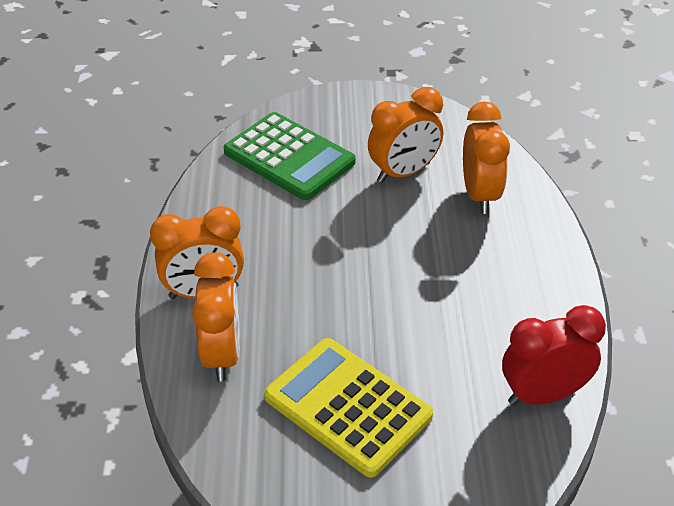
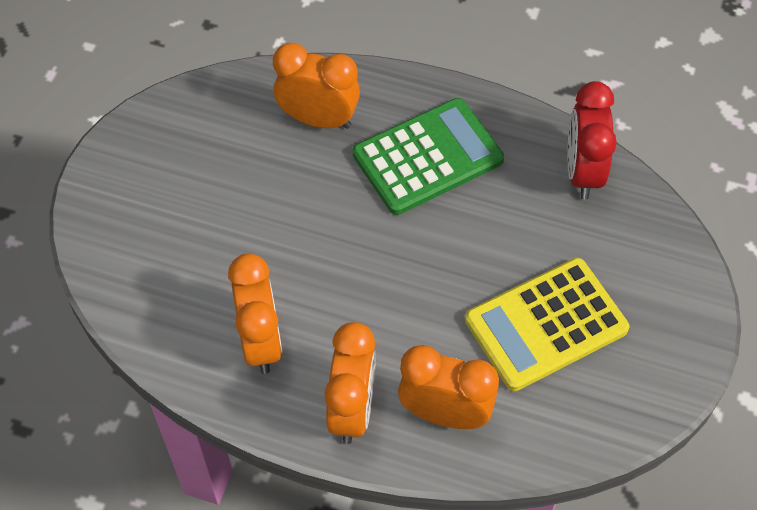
camera: 70 degrees left, 15 degrees up
(289, 157) = (175, 269): green calculator -> green calculator (428, 157)
(403, 172) = (253, 171): orange clock -> orange clock (260, 341)

